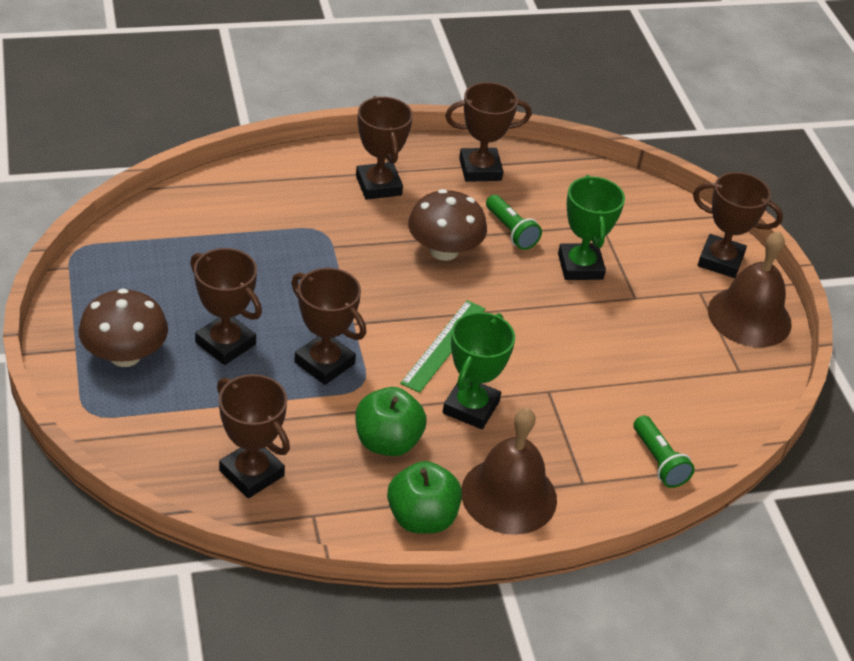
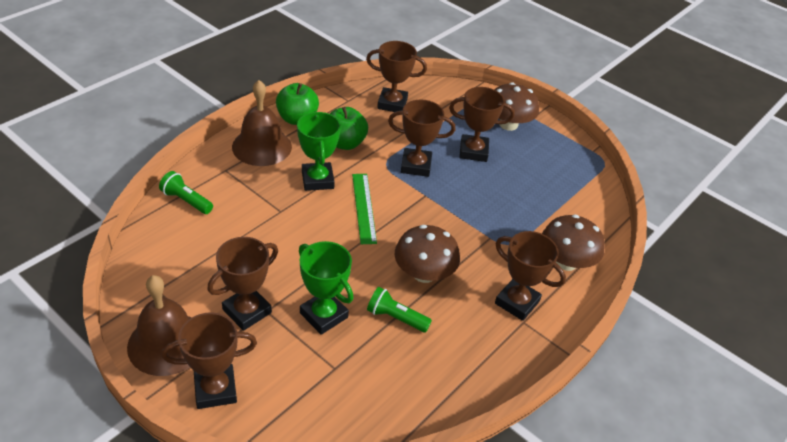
camera: 145 degrees right, 0 degrees up
(283, 189) = (566, 262): none -> brown mushroom
(480, 169) = (468, 366): brown trophy -> brown trophy (247, 311)

